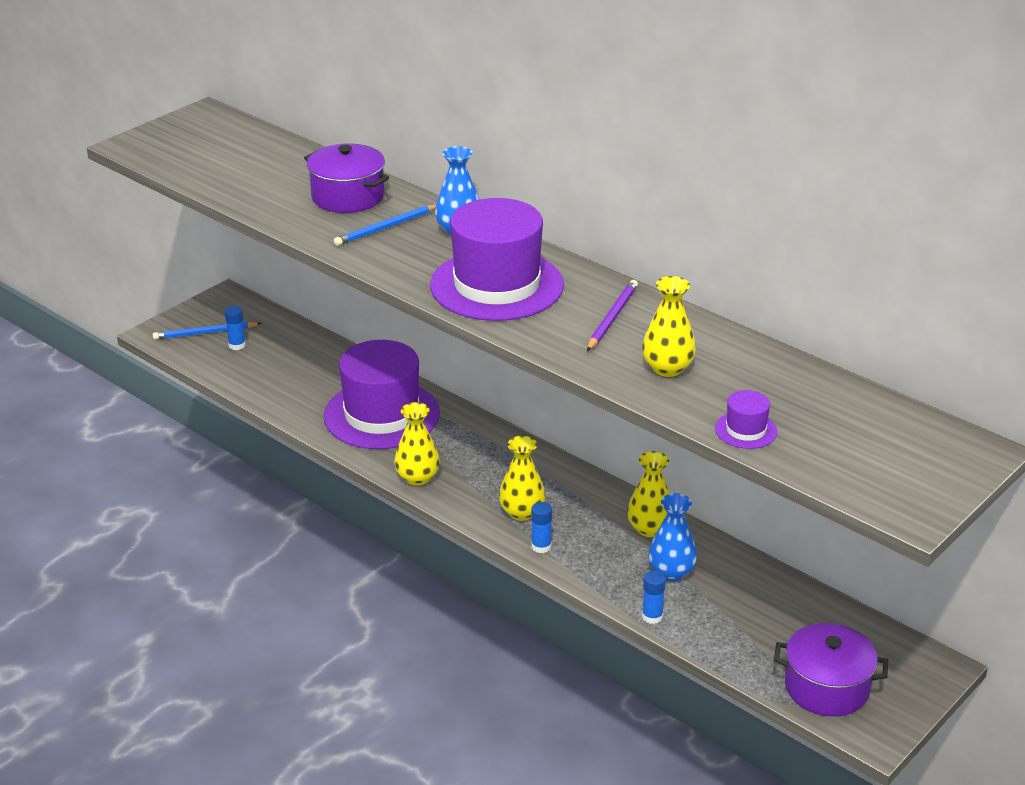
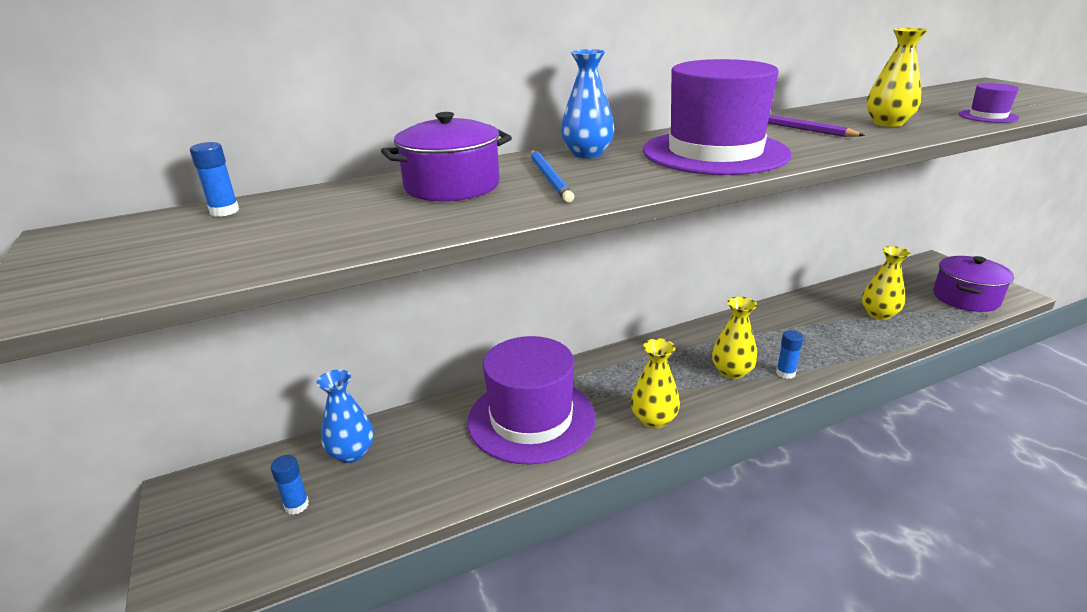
camera: 65 degrees left, 5 degrees down
(205, 333) = (236, 532): blue pencil -> none
(649, 528) = (771, 319): yellow vase -> yellow vase (879, 314)
(652, 616) = (888, 343): blue glue stick -> blue glue stick (224, 211)
(671, 572) = (829, 323): blue vase -> blue vase (351, 453)

